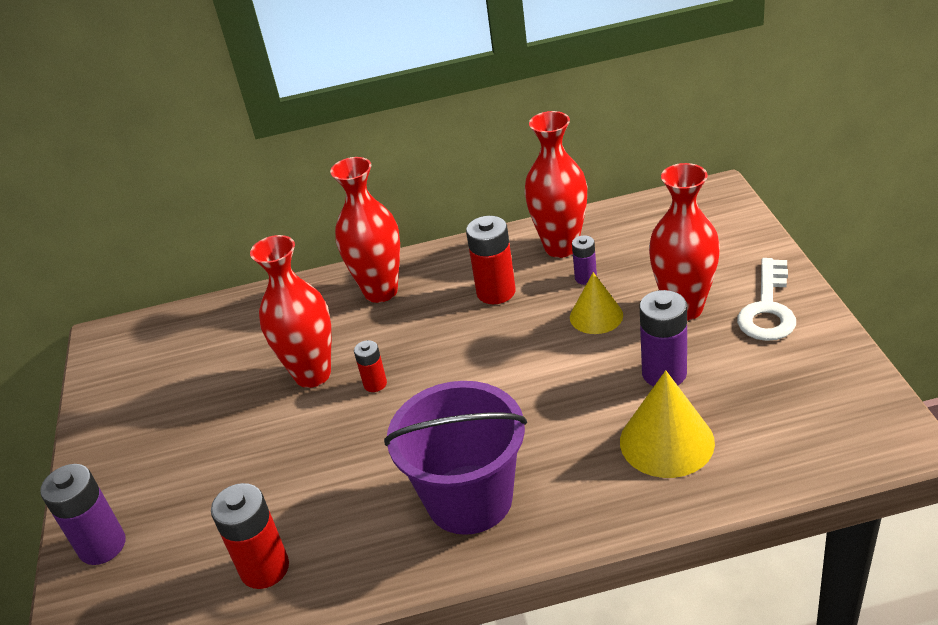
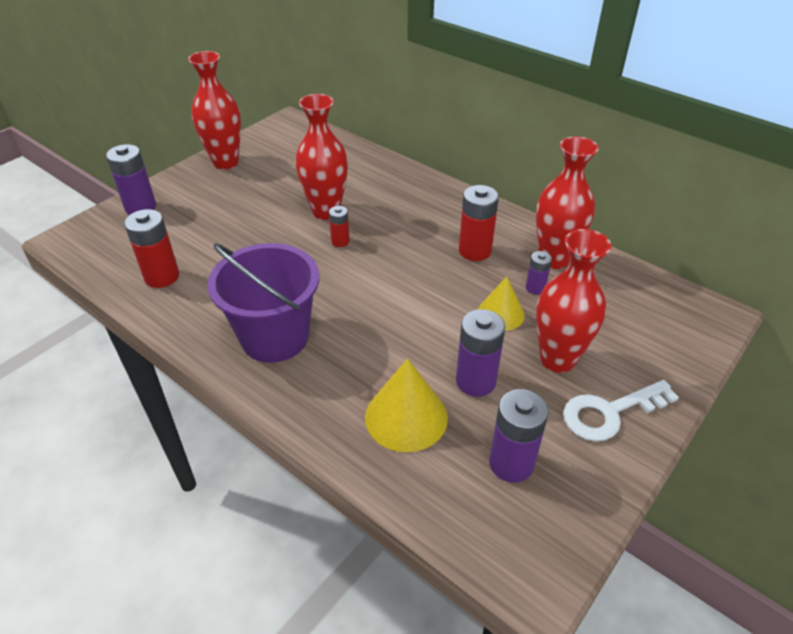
camera: 45 degrees right, 5 degrees up
(381, 291) = (423, 199): red vase -> red vase (226, 162)
(774, 396) = (511, 463): none -> purple battery

